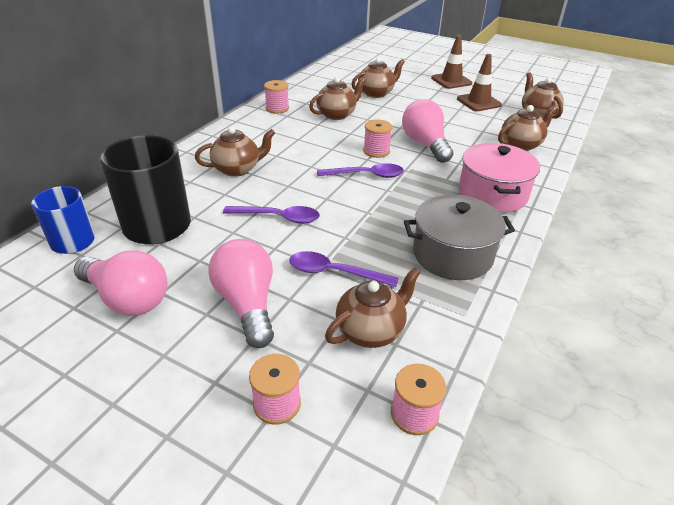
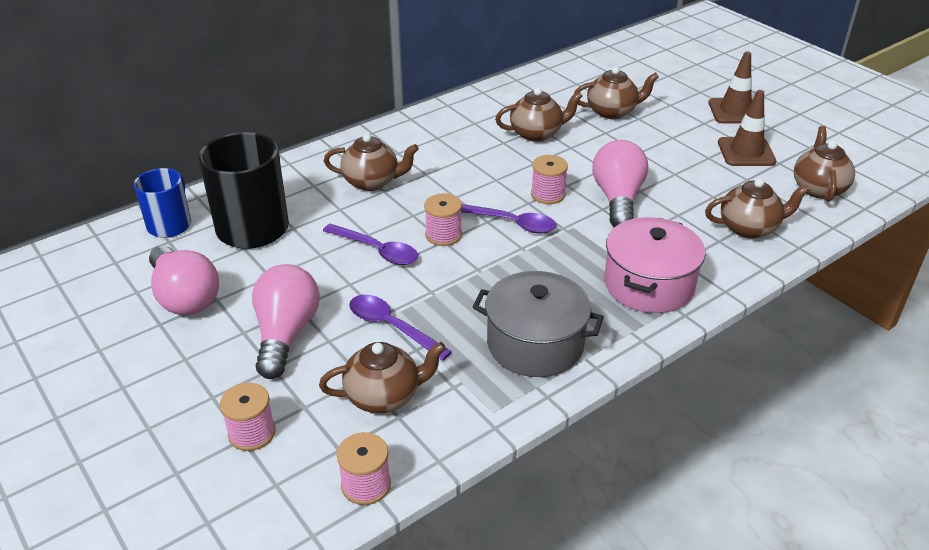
camera: 25 degrees right, 0 degrees up
(277, 108) = (470, 110): pink spool -> pink spool (443, 235)

